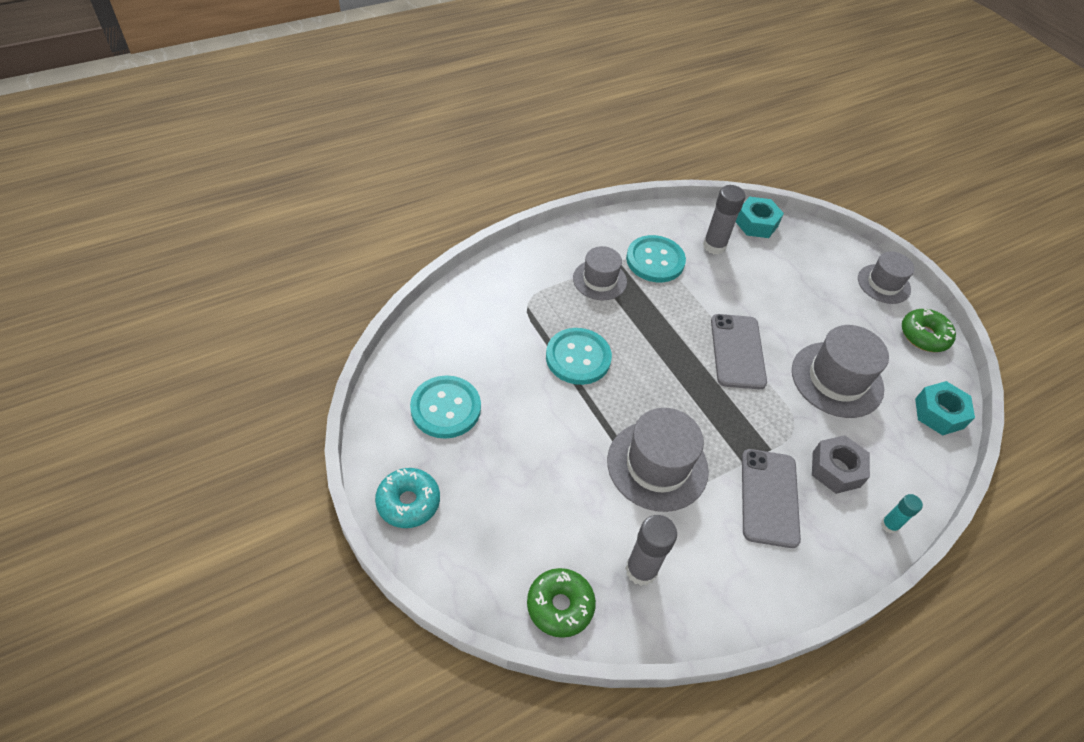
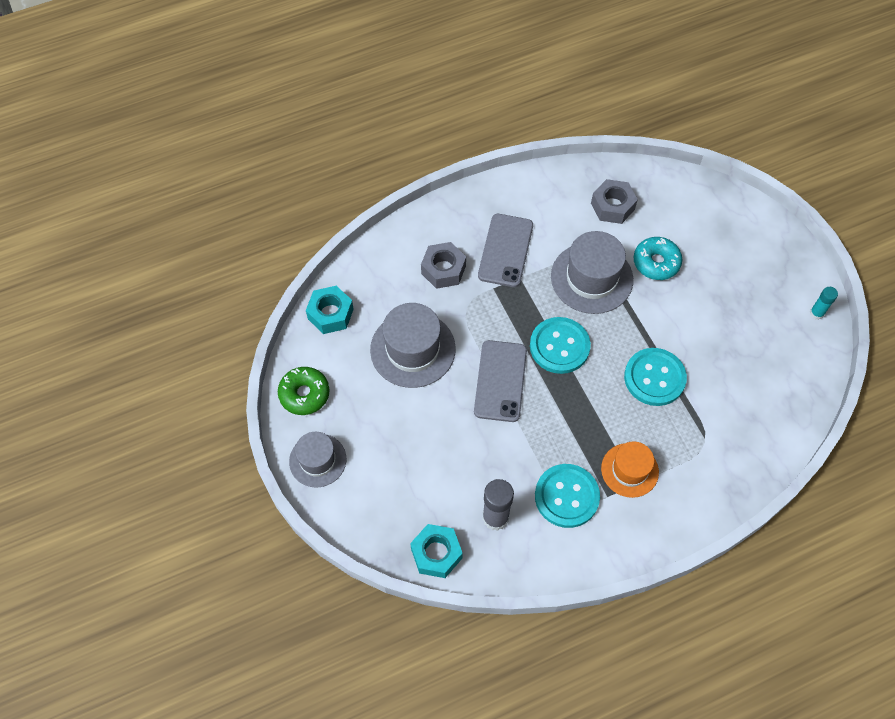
camera: 170 degrees left, 10 degrees up
(408, 502) = (786, 257): turquoise donut -> turquoise donut (656, 262)
(446, 408) = (769, 332): turquoise button -> turquoise button (559, 346)
(560, 606) = (670, 188): green donut -> none
(599, 280) = (629, 470): grey hat -> orange hat
(641, 570) = (612, 206): grey glue stick -> grey nut
(889, 525) = (417, 227): turquoise glue stick -> turquoise glue stick (816, 313)

